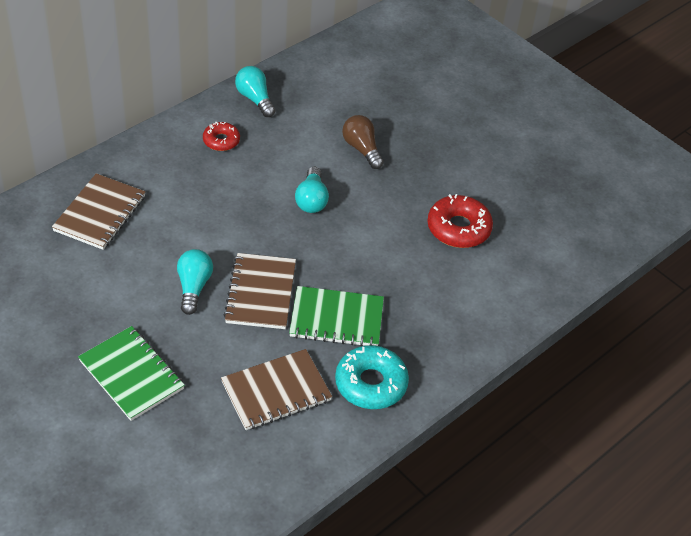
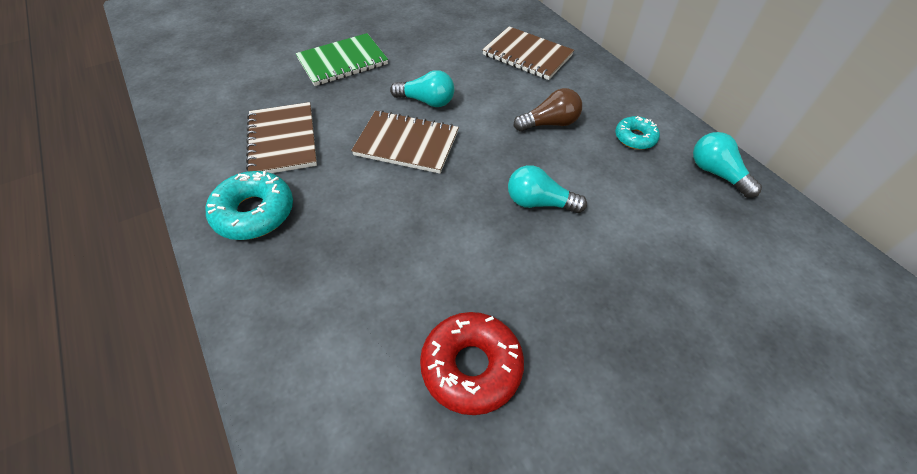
camera: 105 degrees right, 5 degrees up
(221, 141) = (635, 138): red donut -> turquoise donut
(255, 99) = (716, 173): turquoise light bulb -> turquoise light bulb turned 105 degrees counterclockwise
(336, 319) = (352, 198): green notebook -> none
(362, 149) = (637, 271): brown light bulb -> brown light bulb (549, 123)

